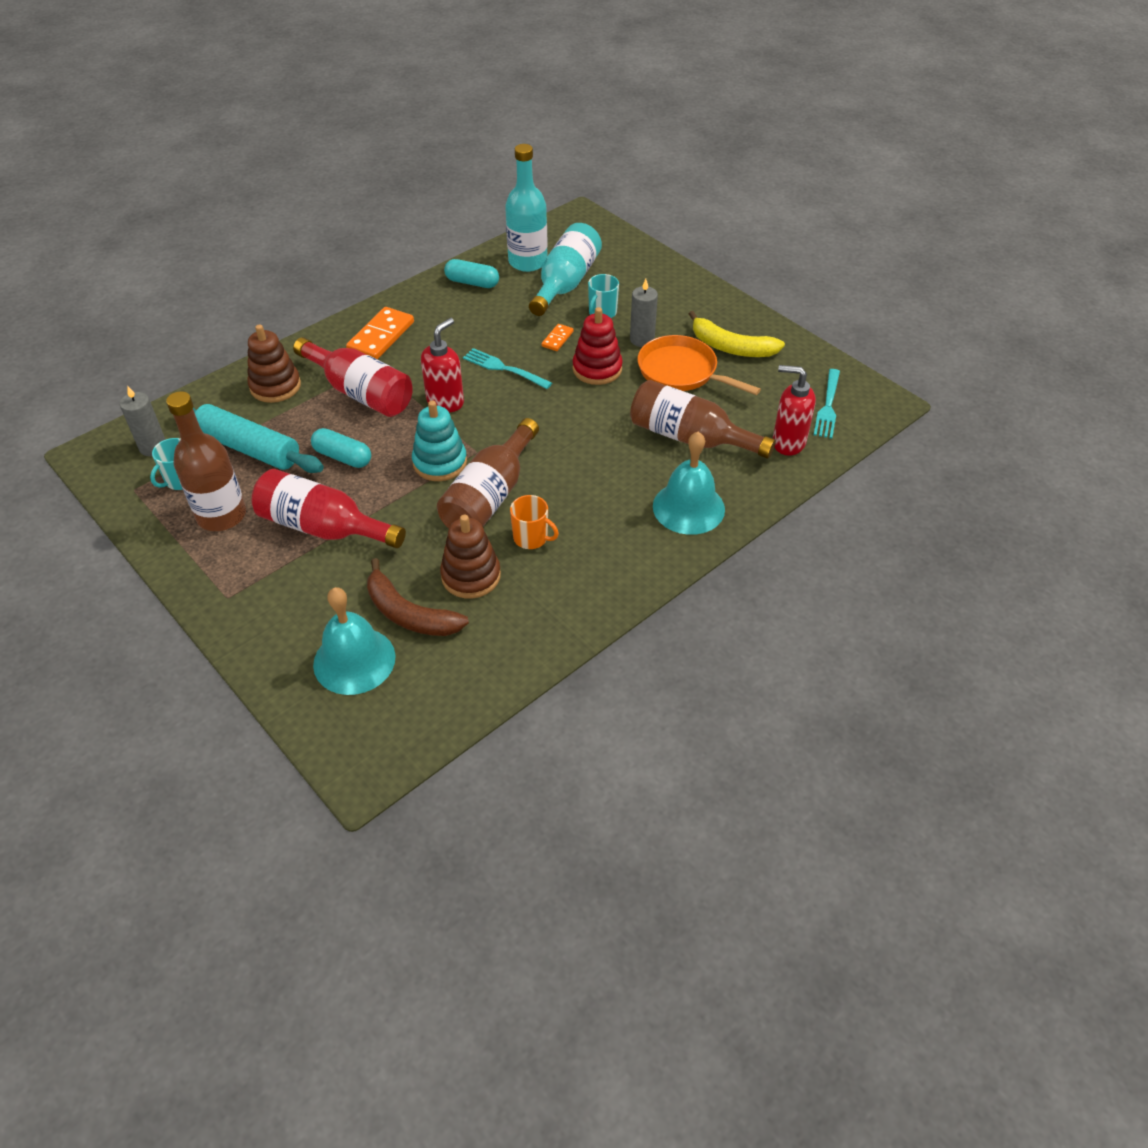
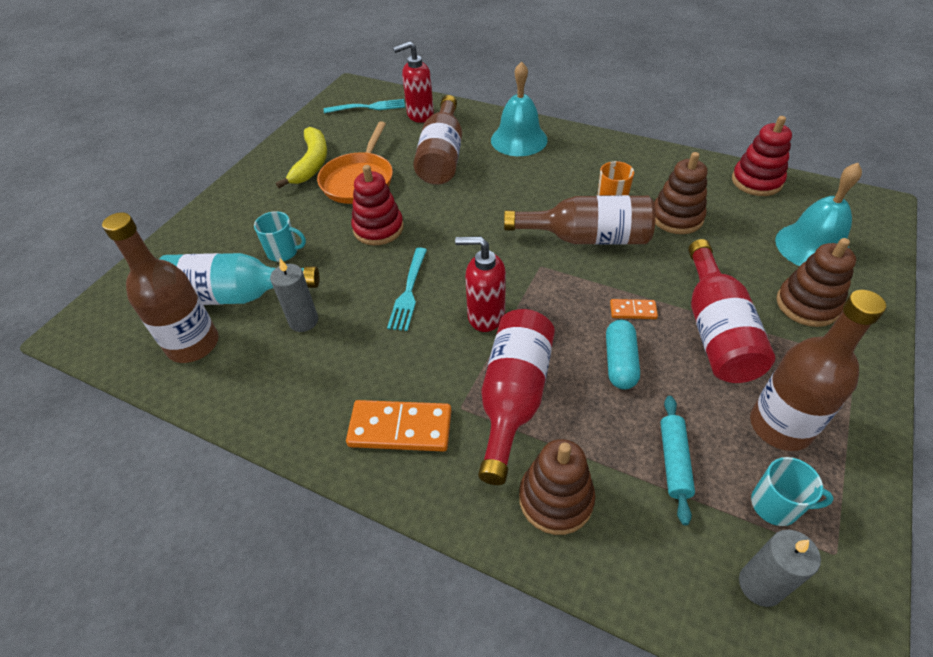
camera: 110 degrees left, 0 degrees up
(249, 448) = (673, 461): turquoise rolling pin -> turquoise rolling pin, size x0.55
(297, 605) = (807, 305): none -> brown stacking toy
(409, 614) = (743, 235): brown banana -> none
(440, 462) = (572, 285): turquoise stacking toy -> none
(472, 282) = (252, 382): turquoise capsule -> none
(479, 681) = (756, 181): none -> red stacking toy
(528, 262) = (193, 344): turquoise bottle -> brown bottle
(557, 339) = (341, 269): orange domino -> orange domino (633, 311)
(642, 339) = (320, 214): grey candle -> grey candle (303, 321)
(788, 442) = (420, 115): red soap dispenser -> red soap dispenser turned 75 degrees clockwise

